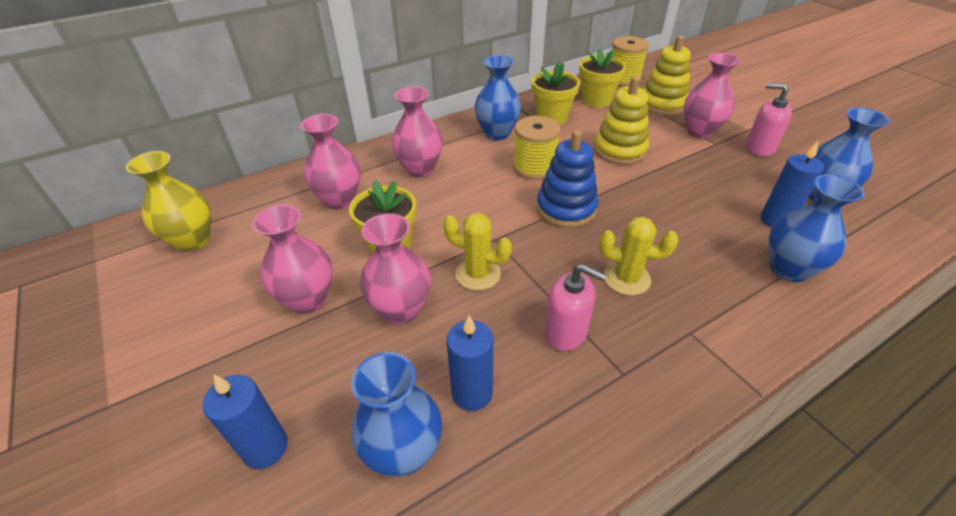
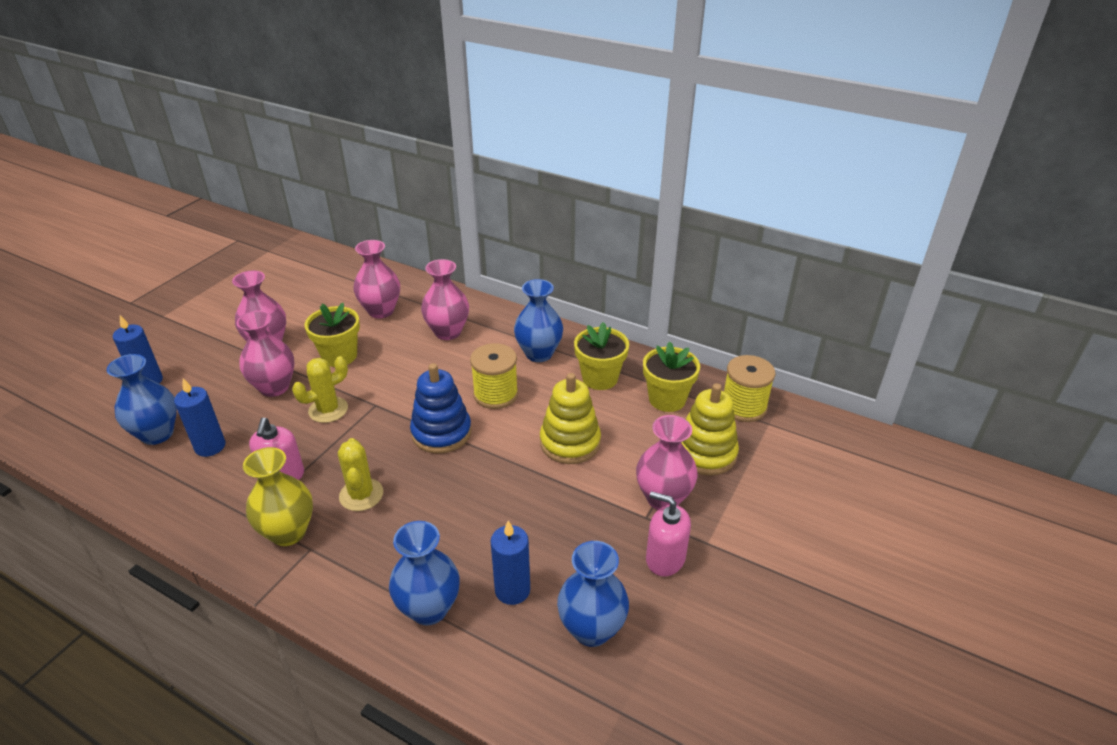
camera: 60 degrees right, 5 degrees down
(193, 241) = (303, 274): yellow vase -> yellow vase (288, 532)
(478, 274) = (328, 410): yellow cactus -> yellow cactus turned 60 degrees clockwise
(759, 148) = (665, 558): pink soap dispenser -> pink soap dispenser turned 60 degrees counterclockwise

